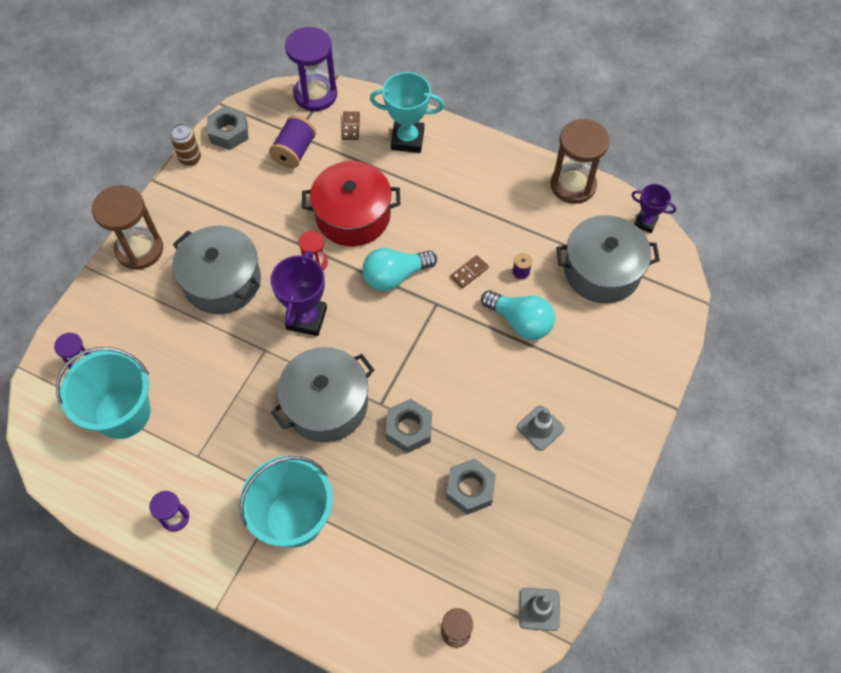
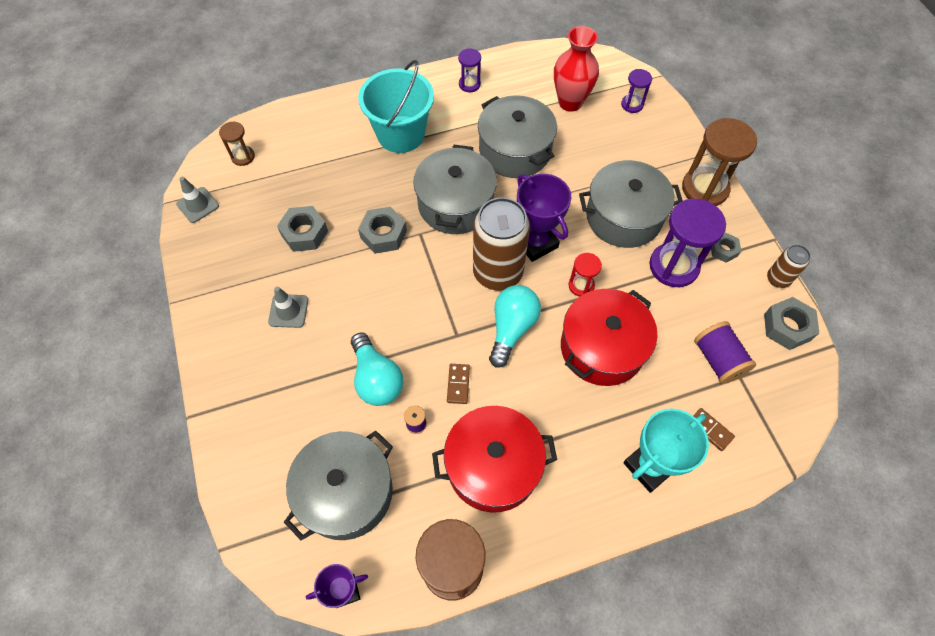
camera: 135 degrees right, 0 degrees up
(122, 412) = (570, 102): turquoise bucket -> red vase
(193, 202) = (723, 250): none -> grey nut
(224, 409) = (515, 150): none -> grey pot
(315, 94) = (781, 433): purple hourglass -> purple hourglass (673, 266)
(359, 321) = (498, 272): none -> brown can
(497, 211) = (493, 466): none -> red pot
(520, 322) = (376, 379): turquoise light bulb -> turquoise light bulb turned 105 degrees counterclockwise

